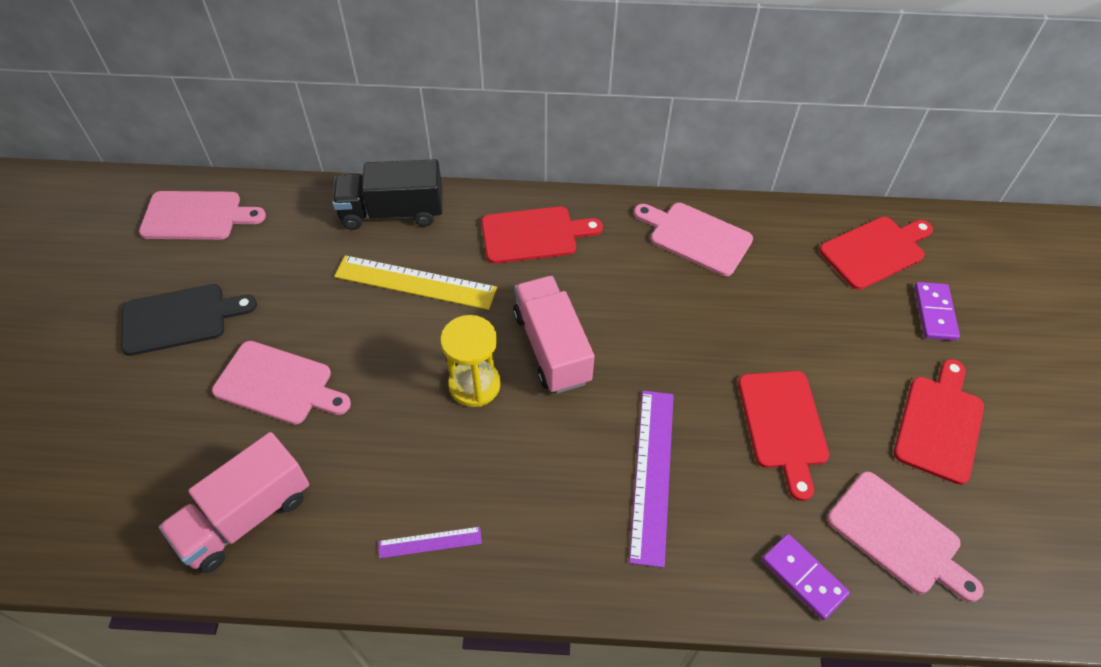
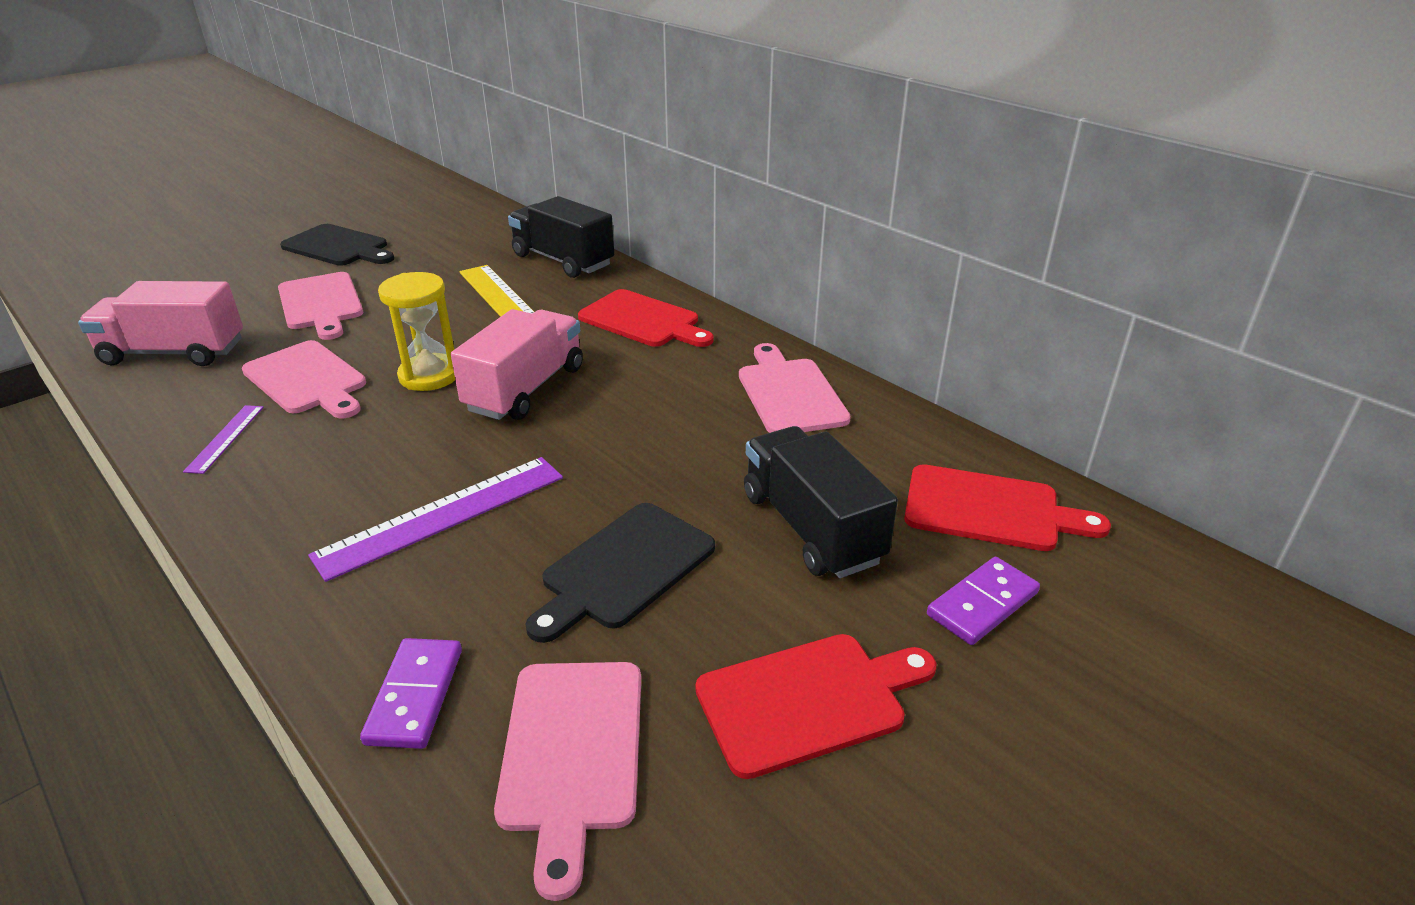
camera: 45 degrees right, 20 degrees down
(196, 216) = (442, 209): pink cutting board -> pink cutting board (307, 380)
(430, 542) = (225, 438): purple ruler -> purple ruler turned 60 degrees clockwise
(783, 424) = (623, 568): red cutting board -> black cutting board
(823, 326) = (811, 528): none -> black truck

